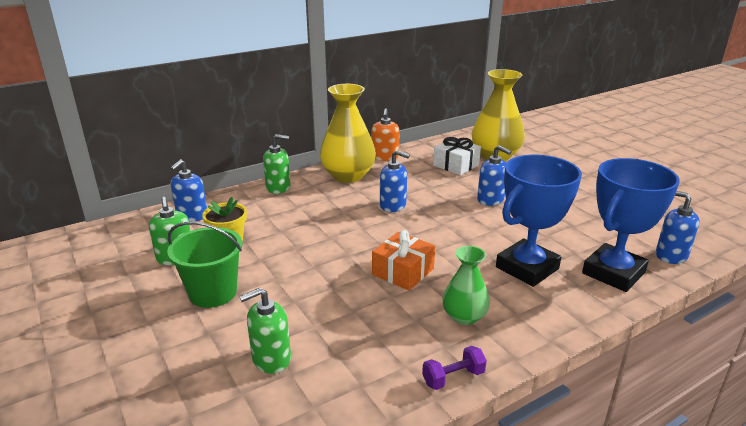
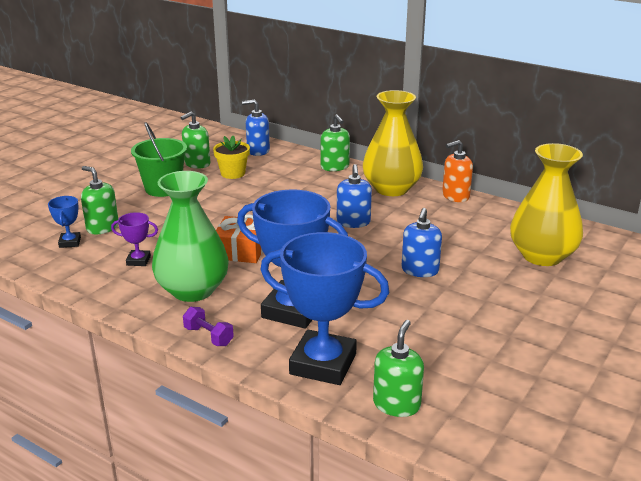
camera: 65 degrees right, 0 degrees up
(288, 395) = (70, 242): none -> blue trophy
(378, 343) = (138, 261): none -> purple trophy
(453, 377) = (112, 298): purple dumbbell -> purple dumbbell (208, 336)
(456, 165) = (483, 237): white gift -> none
(464, 316) = (193, 290): green vase -> green vase, size x1.75
(671, 255) = (396, 404): blue soap dispenser -> green soap dispenser

